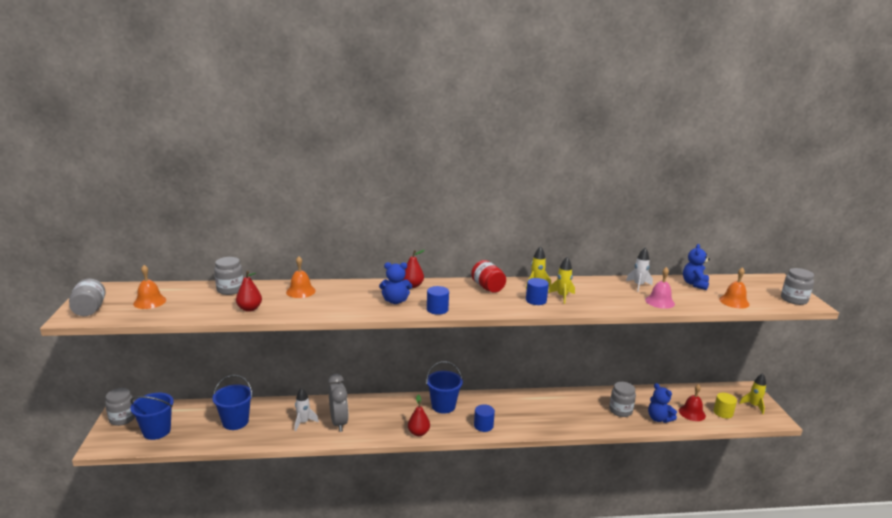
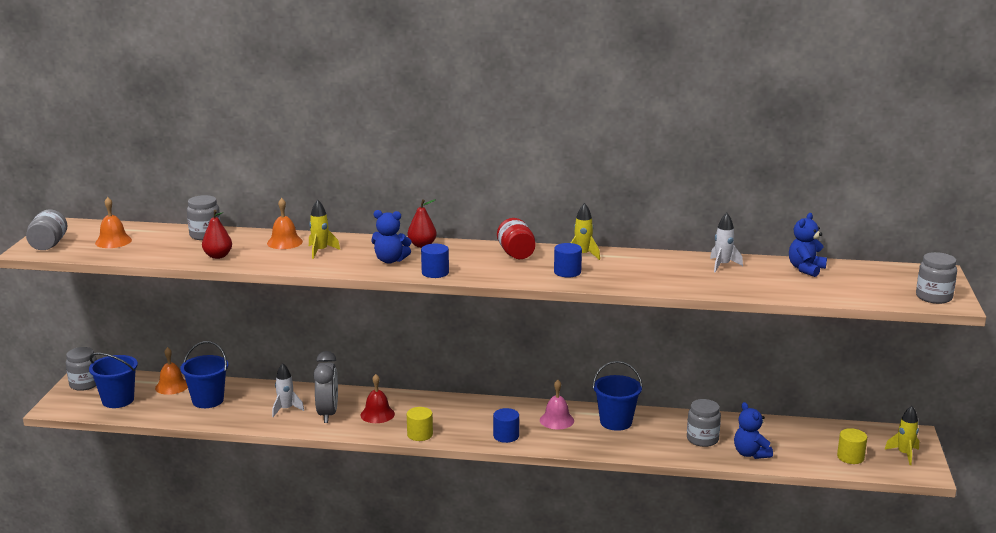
camera: 15 degrees right, 0 degrees up
(418, 433) = (420, 434): red pear -> yellow cylinder
(443, 406) = (466, 410): blue bucket -> blue bucket (616, 422)
(562, 296) = (605, 270): yellow rocket -> yellow rocket (320, 251)
(660, 301) = (734, 285): pink bell -> pink bell (557, 420)
(692, 413) = (804, 452): red bell -> red bell (377, 414)
(734, 301) = (841, 293): orange bell -> orange bell (172, 386)

